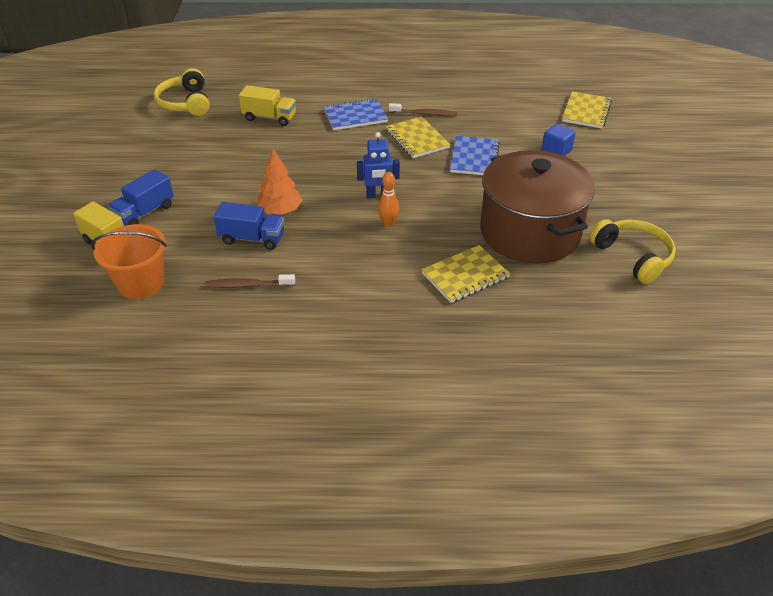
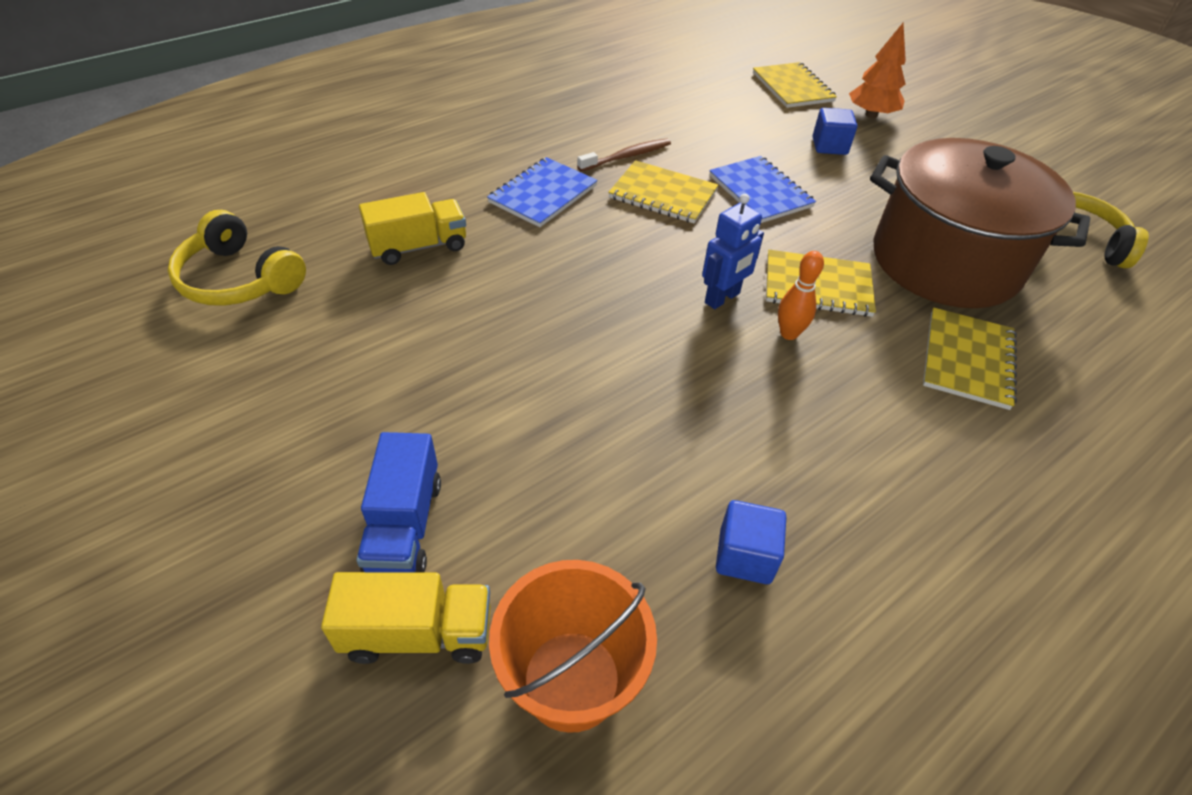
camera: 40 degrees left, 5 degrees up
(248, 285) = (745, 556): brown toothbrush -> blue cube
(252, 238) = (645, 466): blue truck -> none
(280, 211) = (627, 394): orange tree -> orange tree (871, 115)
(436, 211) = (817, 286): none -> yellow notebook

